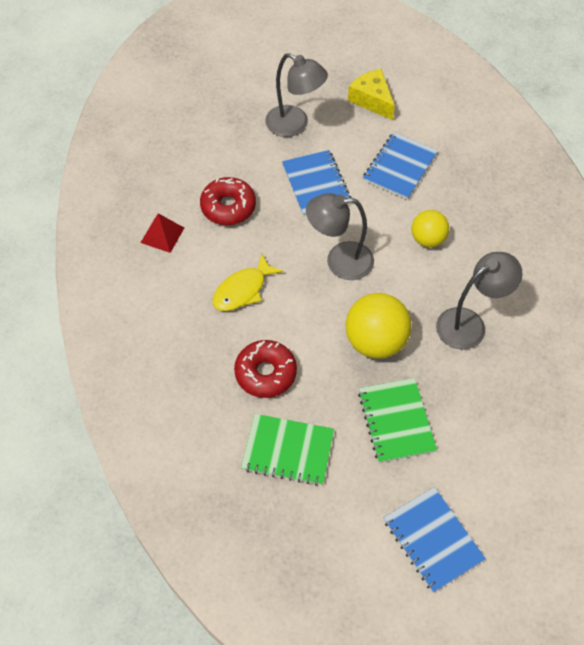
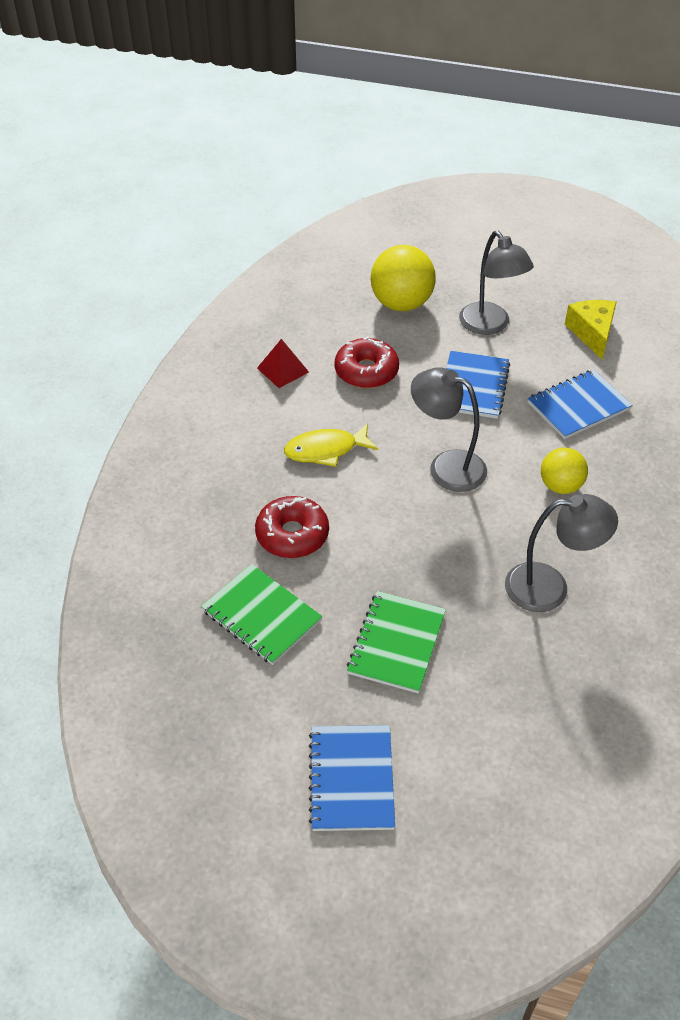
camera: 30 degrees right, 10 degrees down
(375, 341) = (430, 557): yellow ball -> yellow ball (401, 304)

